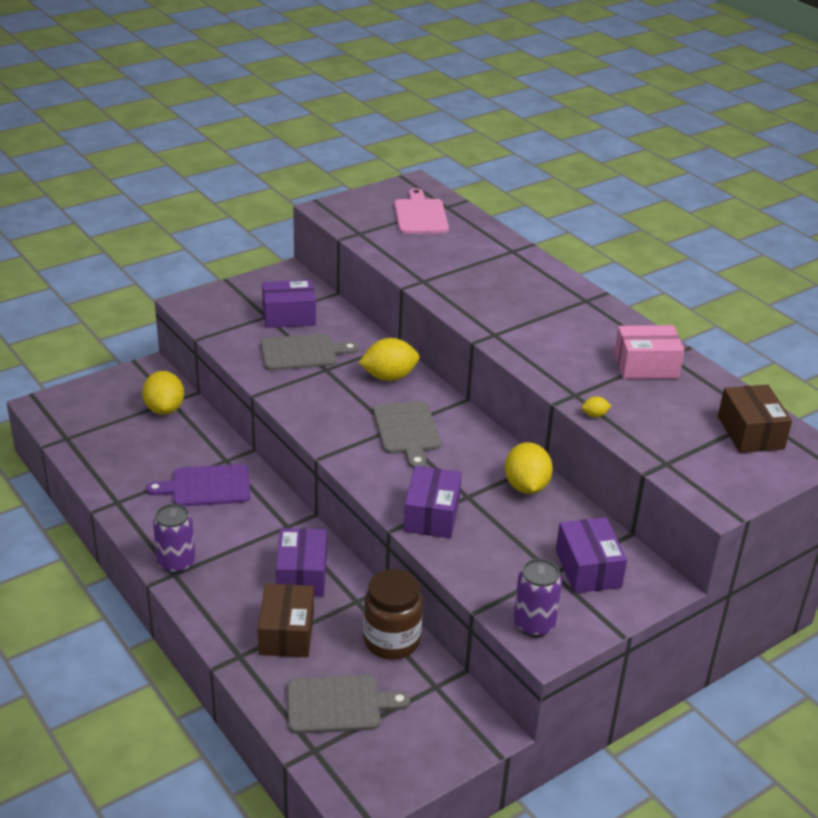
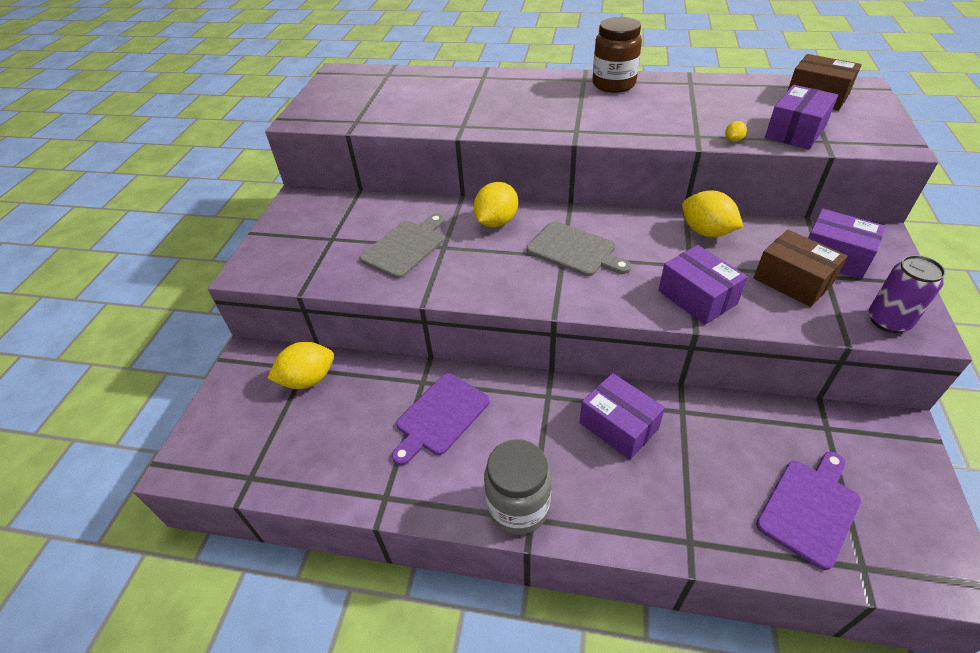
camera: 40 degrees left, 10 degrees up
(164, 409) = (308, 379): yellow lemon -> yellow lemon turned 60 degrees counterclockwise
(176, 563) = (518, 507): purple can -> grey jar
(286, 633) = (686, 485): brown box -> brown box (792, 281)
(289, 316) = (350, 227): purple box -> purple box (795, 132)
(339, 705) = (810, 508): grey cutting board -> purple cutting board
(391, 641) = (750, 420): brown jar -> brown jar (613, 84)
(420, 215) = (380, 88): pink cutting board -> none
(646, 366) = (693, 95): pink box -> none

